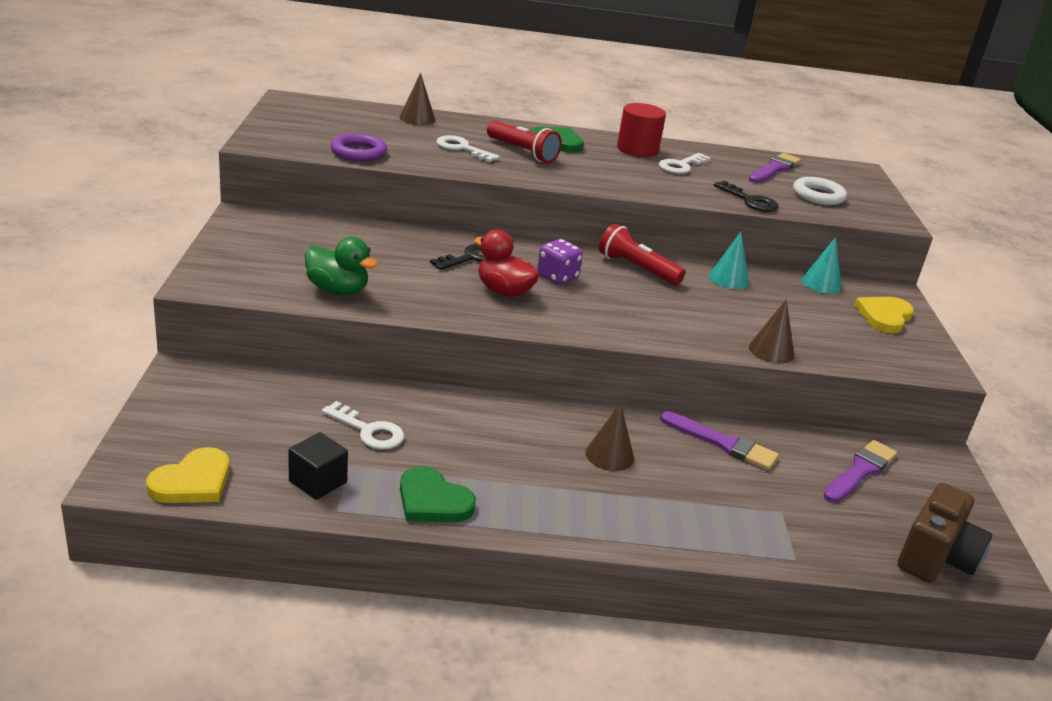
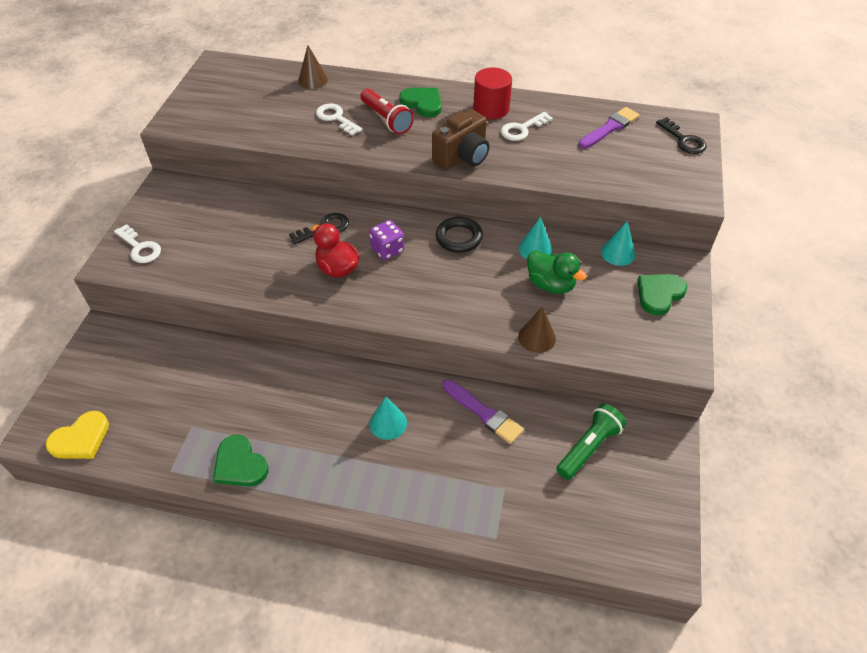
camera: 15 degrees right, 20 degrees up
(317, 482) = (164, 442): black cube -> none
(337, 290) = (208, 269): green duck -> green duck (550, 284)
(358, 152) = (248, 129): purple ring -> none
(369, 431) = (215, 392): white key -> white key (140, 248)
(609, 455) = (388, 423): brown cone -> turquoise cone
(637, 268) = (459, 238): red flashlight -> black ring
(750, 201) = (566, 174): black key -> black key (683, 140)
(818, 196) = (635, 164): white ring -> none
(860, 471) = (589, 447): purple brush -> green flashlight
(884, 316) = (659, 294): yellow heart -> green heart
(935, 558) = (614, 544): brown camera -> brown camera (462, 157)

